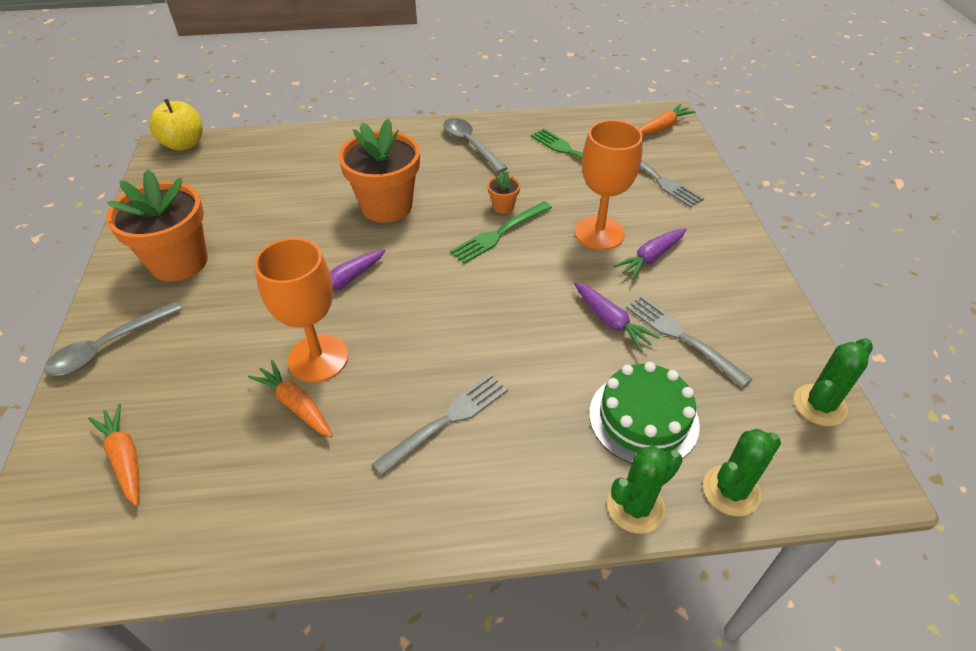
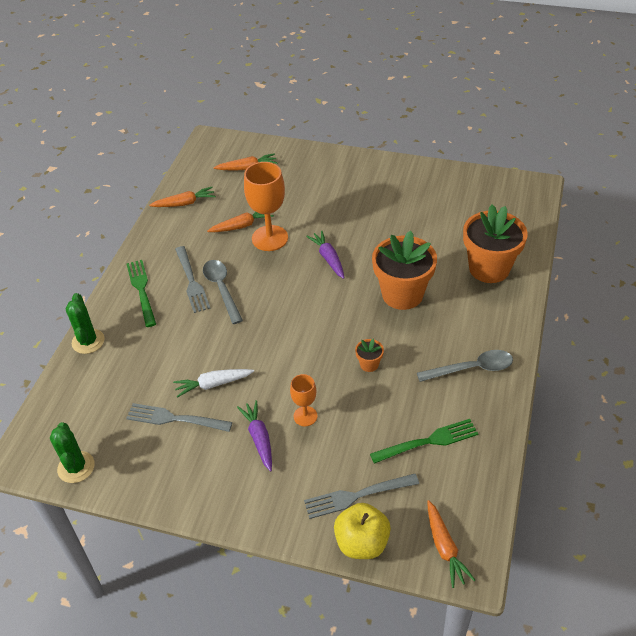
camera: 115 degrees right, 0 degrees up
(108, 346) = (328, 162): grey spoon -> grey spoon (222, 289)
(179, 262) = (388, 189): orange flower pot -> orange flower pot (489, 268)
(184, 144) = (535, 195): yellow apple -> yellow apple (362, 543)
(247, 522) = (185, 203): none -> orange carrot
(499, 233) = (337, 352): green fork -> green fork (141, 290)
(599, 233) = (305, 416): orange goblet -> orange goblet, size x0.54
(611, 321) = (213, 384): purple carrot -> white carrot
(643, 418) = (132, 368): green cake -> none
(682, 337) = (175, 419): grey fork -> grey fork turned 150 degrees counterclockwise
(731, 490) = (64, 387): green cactus -> none

